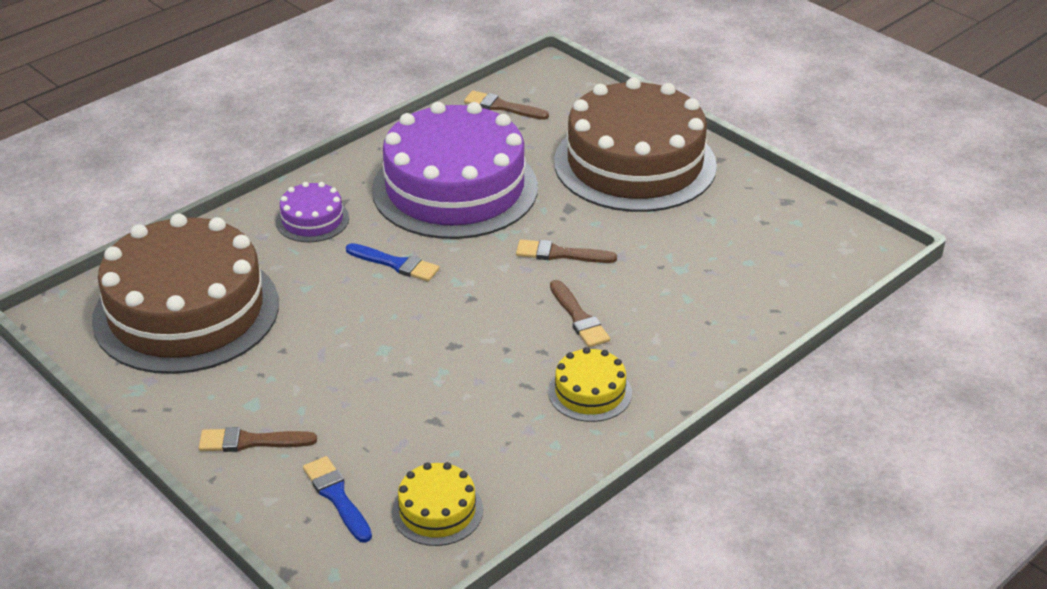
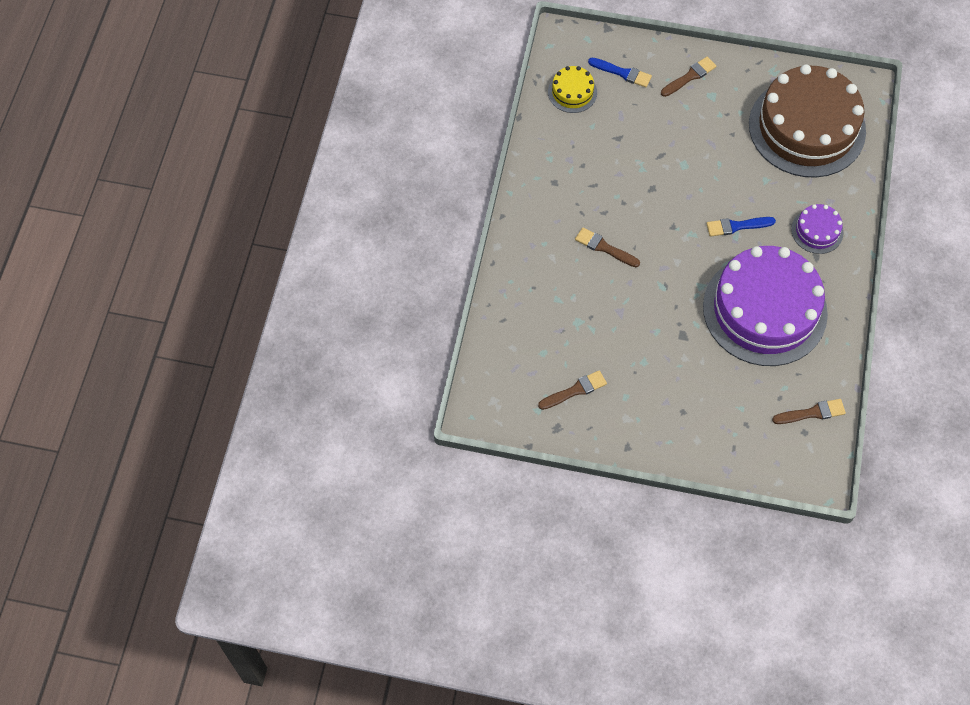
camera: 145 degrees right, 25 degrees up
(560, 254) = (654, 291): brown brush -> brown brush (575, 390)
(590, 392) = (558, 200): yellow cake -> none
(635, 163) = (677, 406): brown cake -> none

